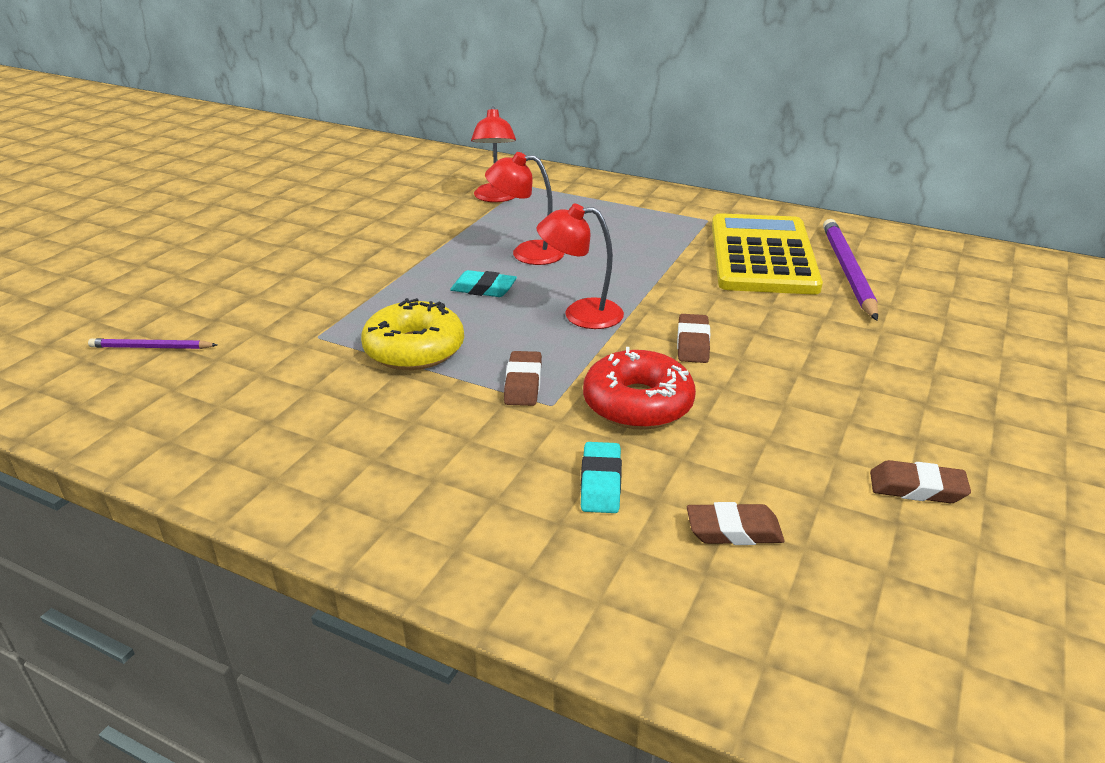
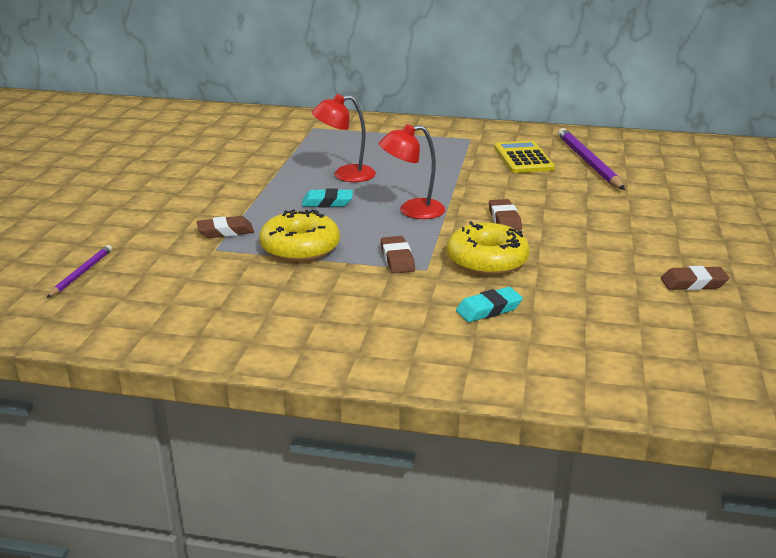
camera: 15 degrees left, 5 degrees down
(151, 347) = (81, 273): purple pencil -> purple pencil turned 120 degrees clockwise
(496, 198) = (295, 139): red lamp -> none
(600, 483) = (488, 309): turquoise eraser -> turquoise eraser turned 75 degrees clockwise
(637, 404) = (487, 261): red donut -> yellow donut
(733, 530) = (591, 322): brown eraser -> brown eraser (225, 231)
(762, 256) = (523, 158): yellow calculator -> yellow calculator, size x0.60

